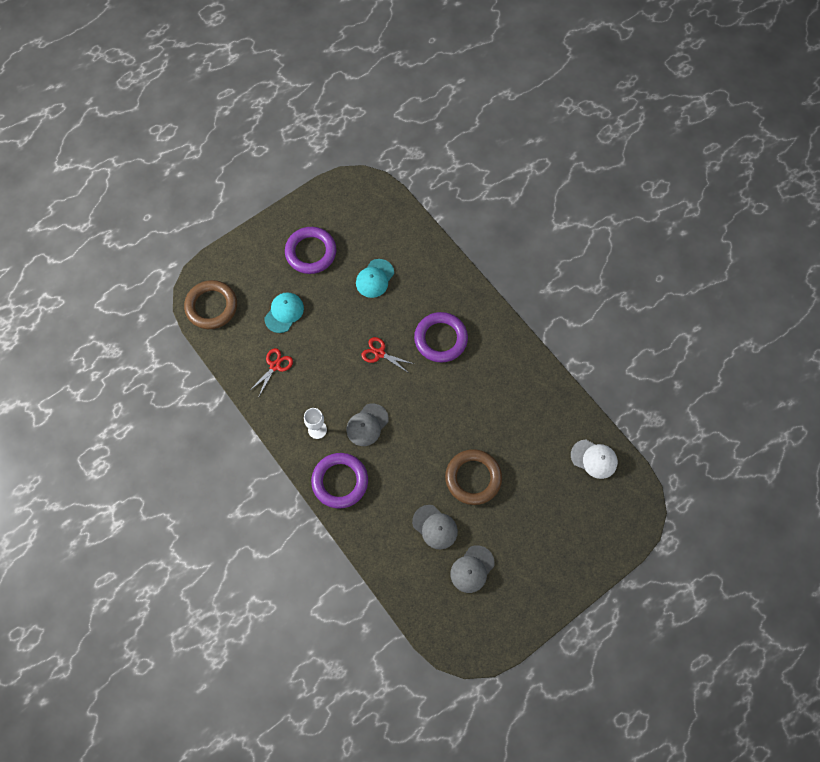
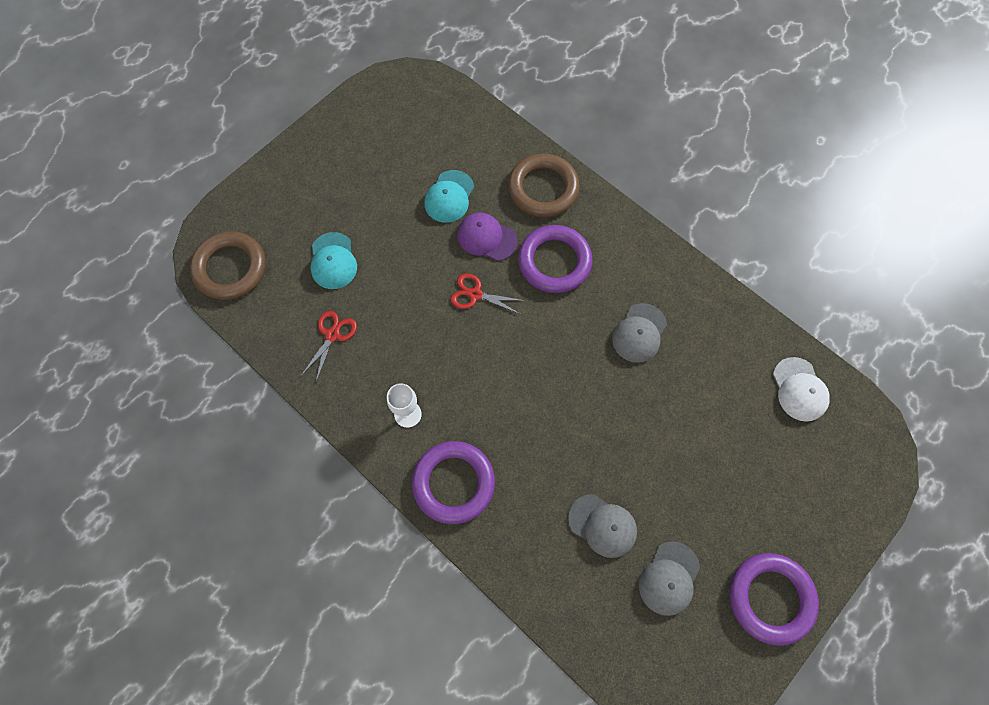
camera: 10 degrees left, 0 degrees up
(284, 313) = (333, 261): turquoise cap -> turquoise cap turned 150 degrees clockwise
(311, 252) = (356, 176): purple ring -> purple ring (770, 598)
(367, 425) = (477, 395): grey cap -> grey cap (639, 333)
(396, 313) = (486, 238): none -> purple cap
(473, 478) = (640, 445): brown ring -> brown ring (543, 189)
(594, 459) = (799, 389): white cap -> white cap turned 60 degrees clockwise

